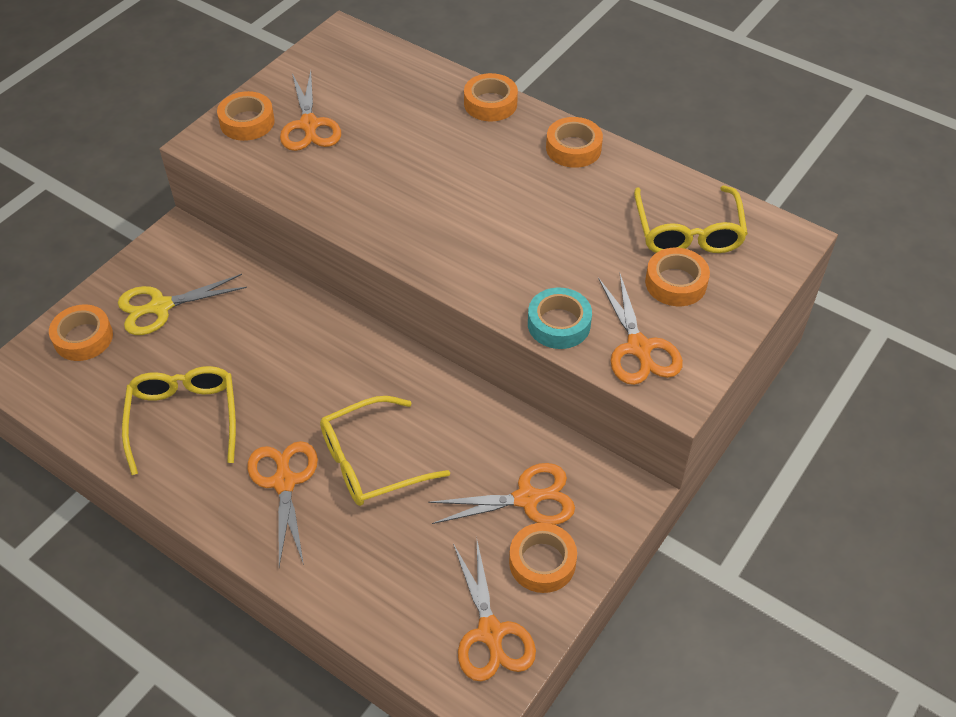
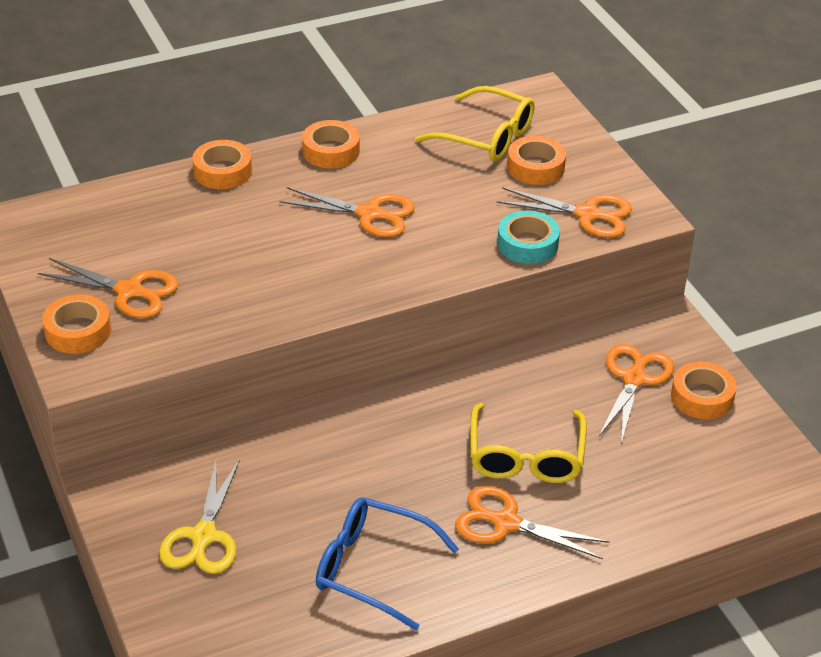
camera: 60 degrees left, 10 degrees down
(83, 338) = (192, 613): orange tape -> none
(184, 419) = (373, 569): yellow glasses -> blue glasses
(490, 633) = (750, 454): orange scissors -> orange scissors (370, 214)

